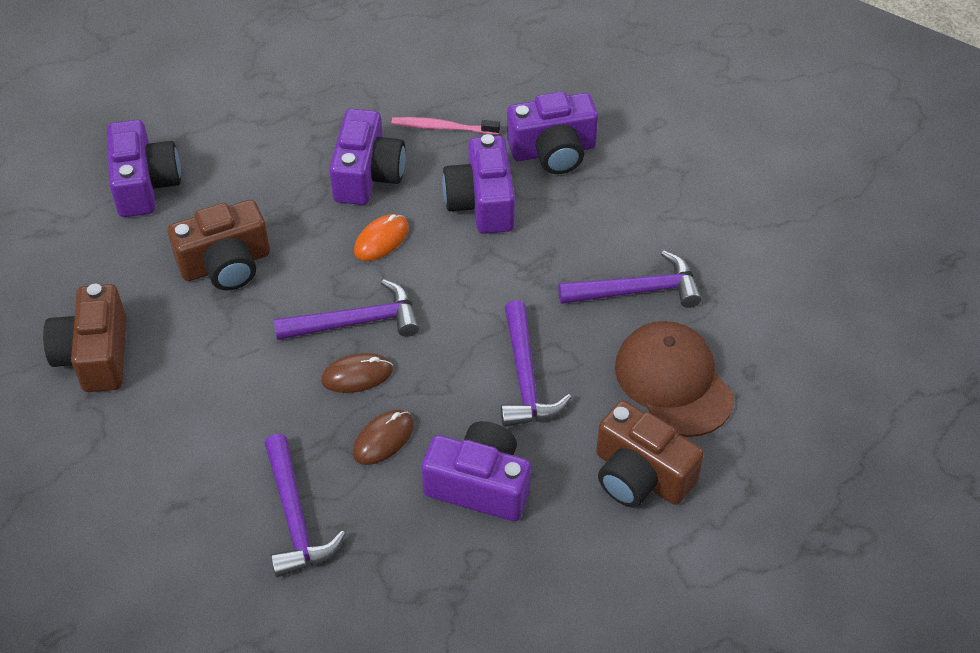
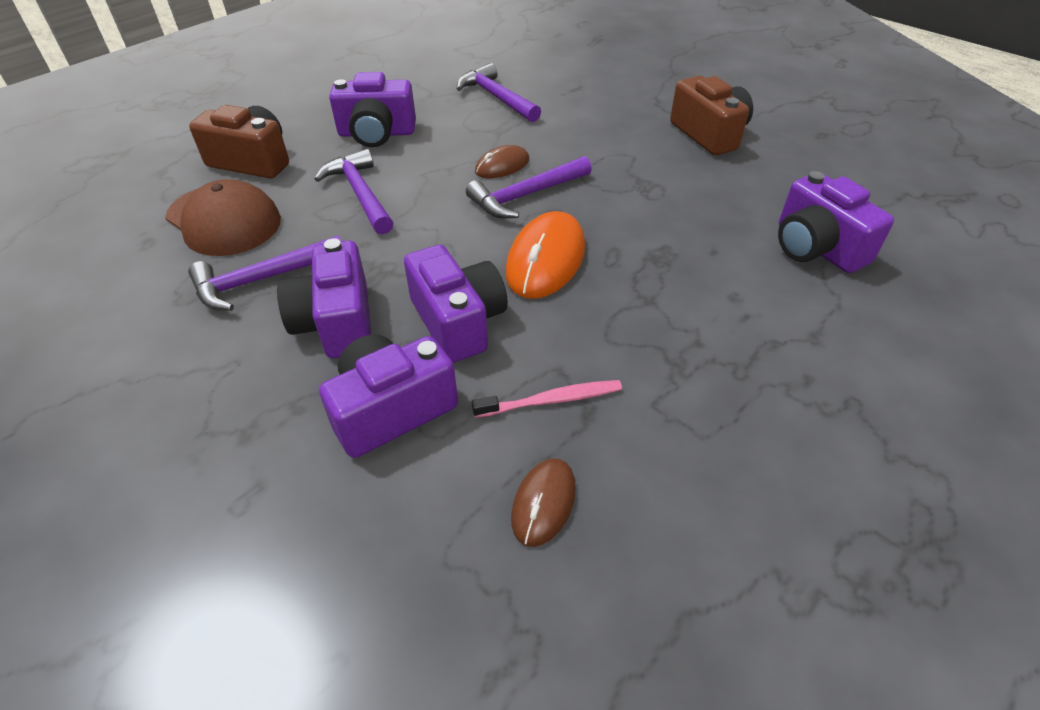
camera: 160 degrees right, 5 degrees down
(226, 264) = (672, 207): brown camera -> none
(367, 175) = (604, 316): purple camera -> purple camera (336, 322)
(381, 240) = (546, 259): orange mouse -> orange mouse, size x1.73
(383, 439) = (460, 139): brown mouse -> brown mouse (543, 503)

